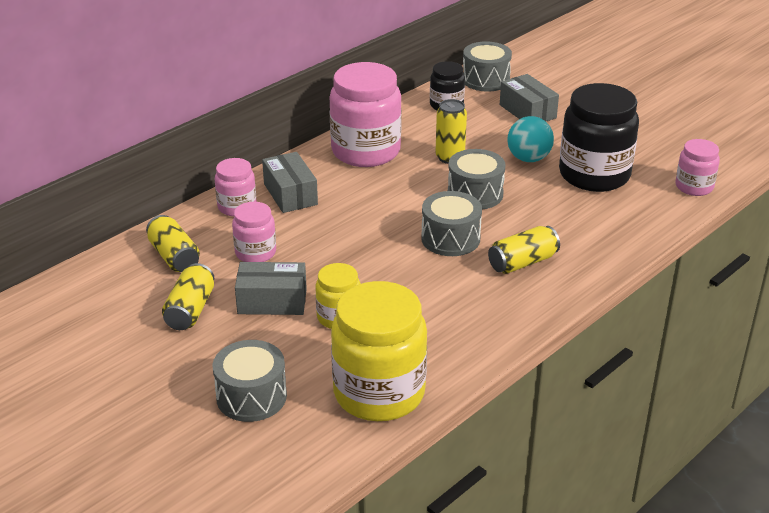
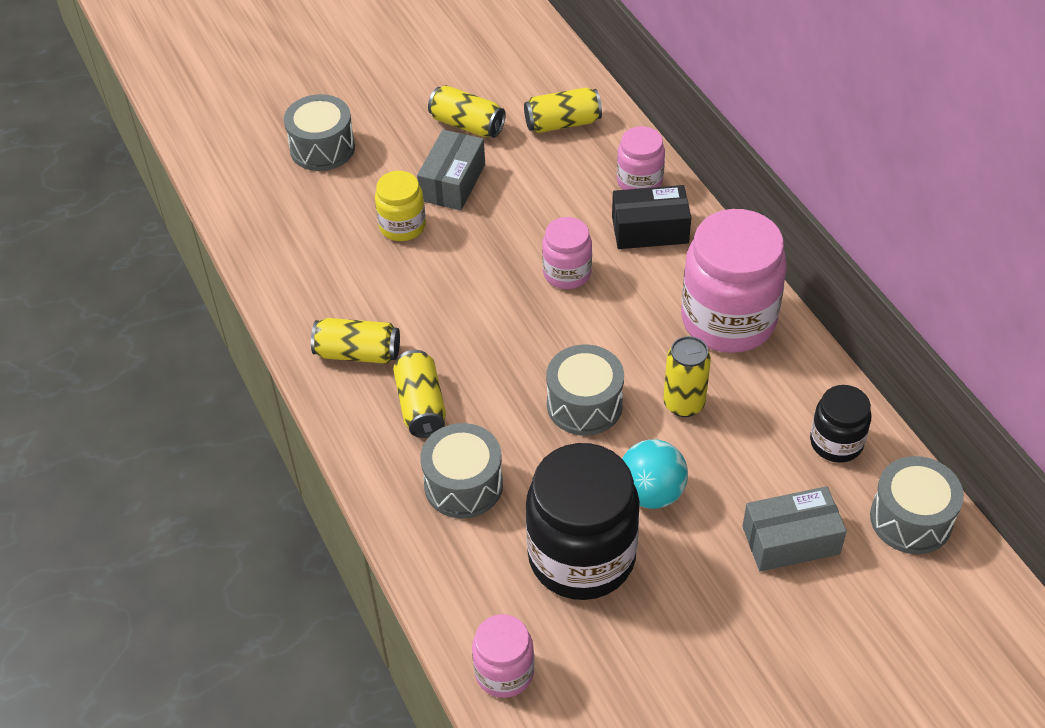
camera: 110 degrees right, 15 degrees up
(255, 253) = (542, 183): pink jar -> pink jar (567, 273)
(290, 194) = (650, 230): grey box -> black box
(379, 393) = (278, 231): yellow jar -> none
(450, 238) = (498, 352): grey drum -> grey drum (463, 485)
(493, 306) = (358, 353): none -> yellow can

